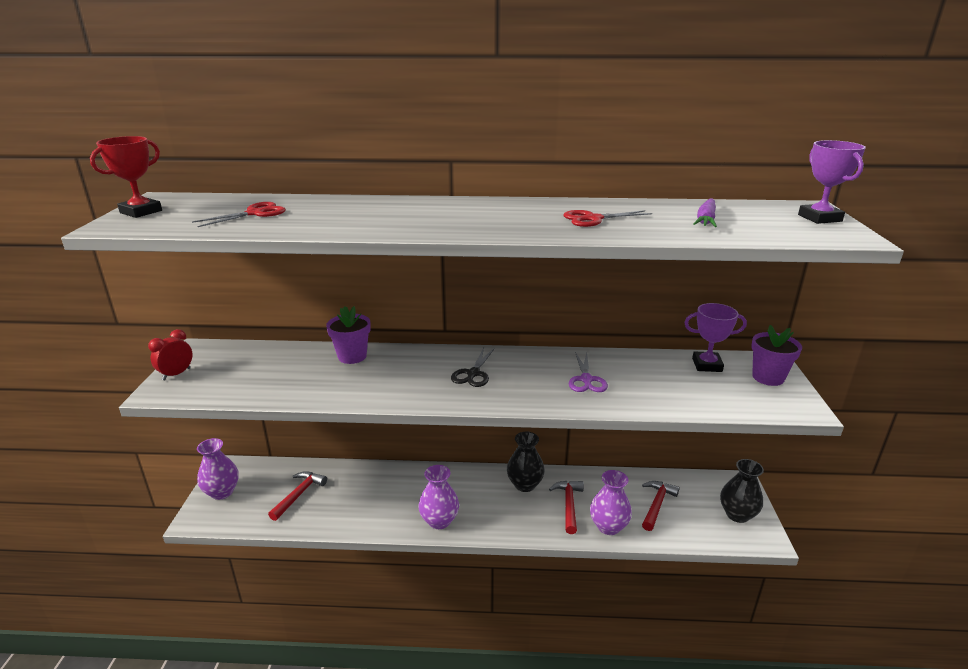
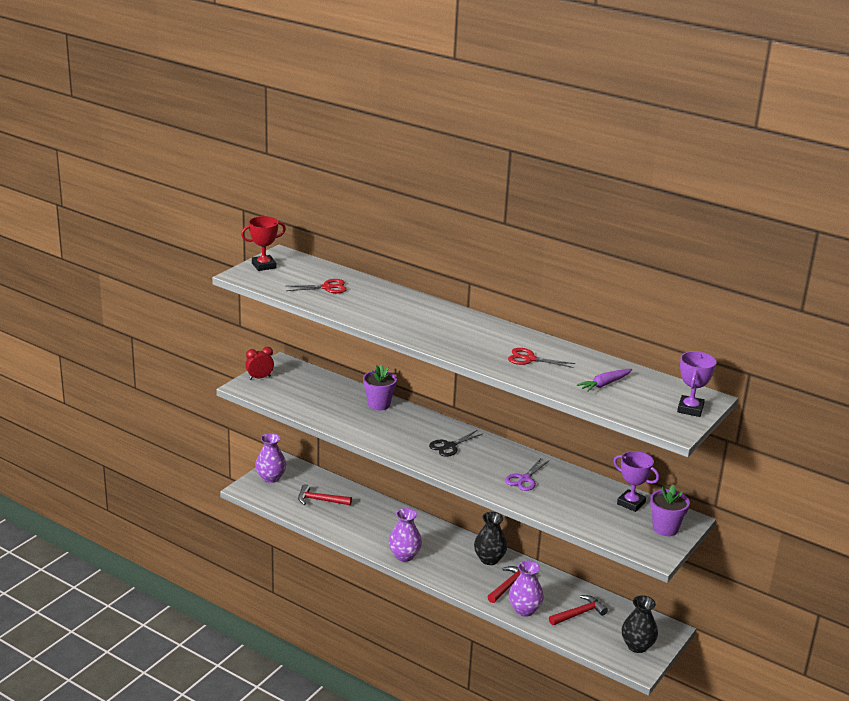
camera: 30 degrees right, 0 degrees up
(299, 495) = (320, 500): red hammer -> red hammer turned 135 degrees counterclockwise

